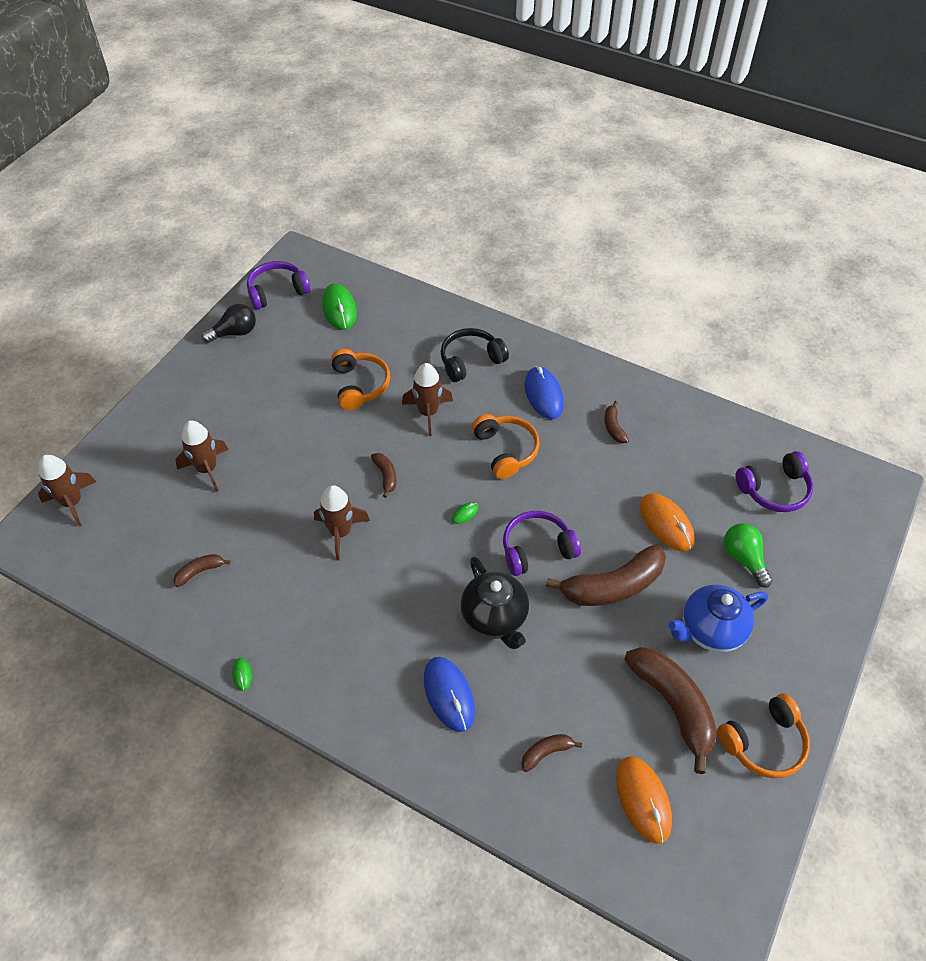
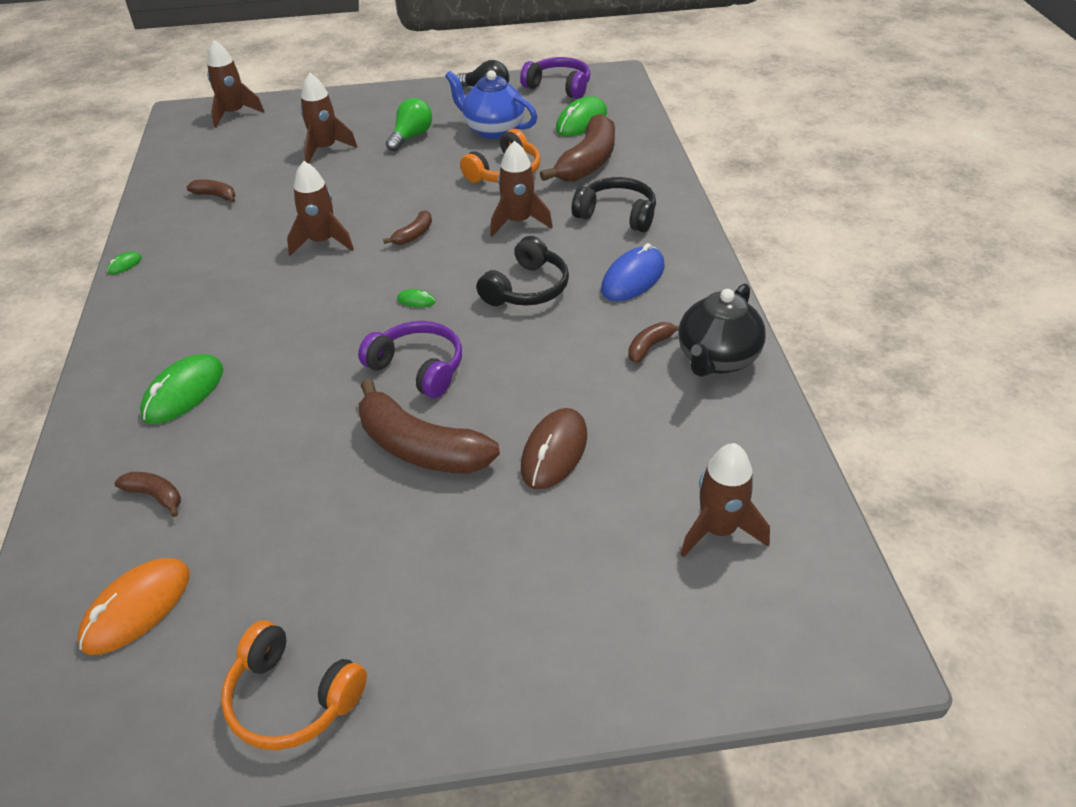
camera: 55 degrees right, 10 degrees down
(449, 695) = (183, 392): blue mouse -> green mouse
(495, 618) = (302, 380): black teapot -> black teapot (717, 359)
(506, 450) = (527, 288): orange headphones -> black headphones
(666, 524) = (554, 452): orange mouse -> brown mouse
(673, 705) = (289, 578): brown banana -> brown banana (588, 162)
(710, 630) = (429, 564): blue teapot -> blue teapot (493, 130)
(743, 558) = (571, 548): green light bulb -> green light bulb (411, 136)
(774, 490) = (718, 530): purple headphones -> brown rocket

